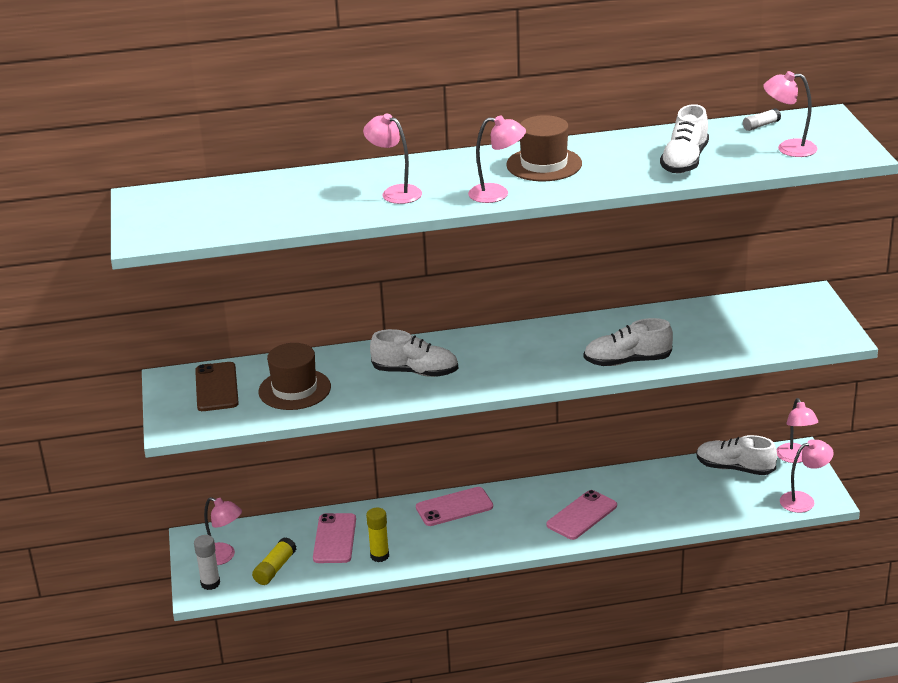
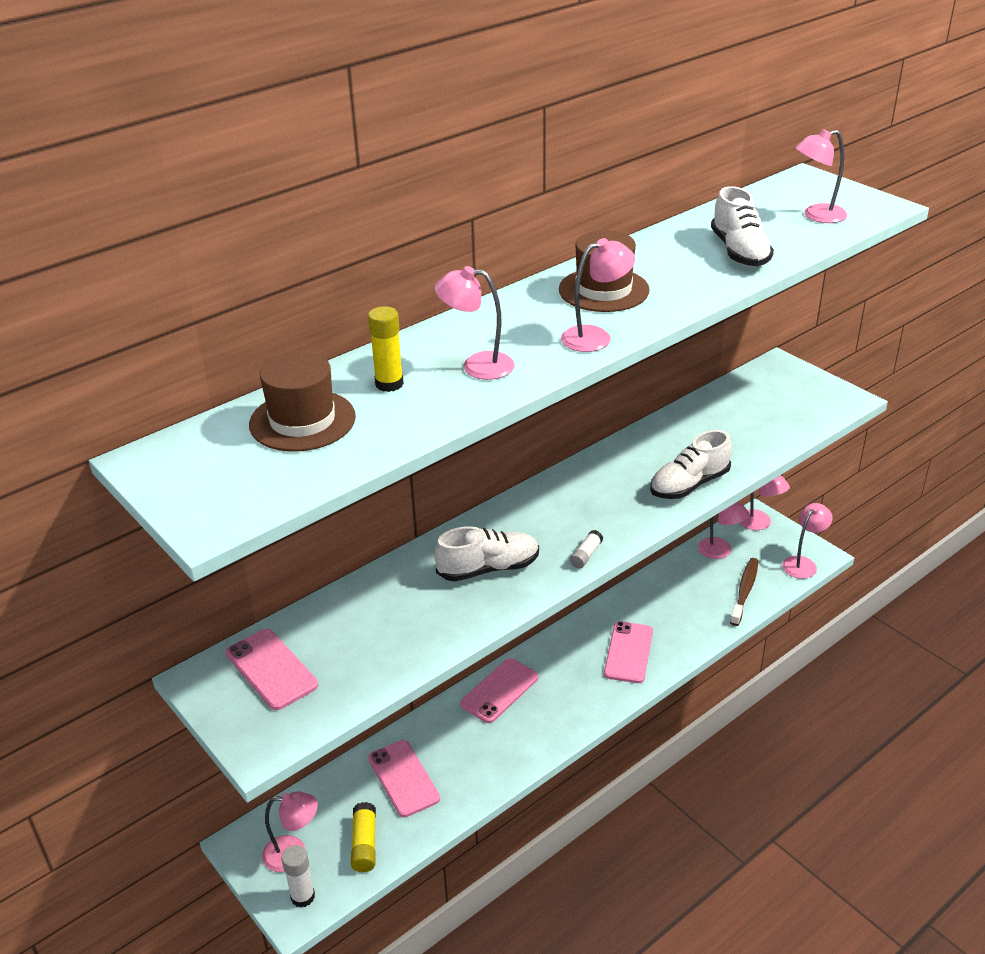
camera: 30 degrees left, 5 degrees up
(216, 387) = (271, 669): brown phone -> pink phone
(294, 389) = (370, 638): brown hat -> brown hat (302, 421)
(379, 556) = (467, 780): yellow glue stick -> yellow glue stick (389, 384)
(727, 504) = (744, 591): none -> brown toothbrush
(735, 468) = (720, 552): white shoe -> pink lamp
(761, 125) = (761, 199): white glue stick -> white glue stick (586, 555)

